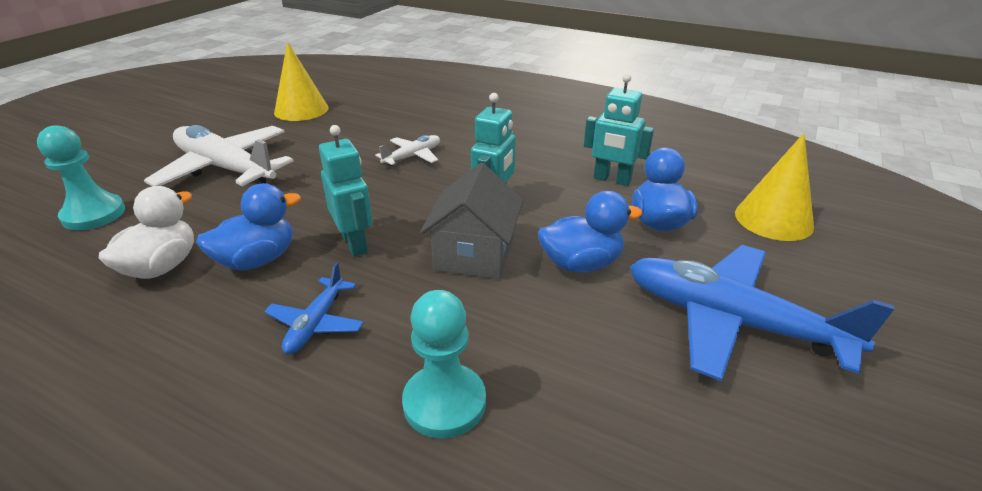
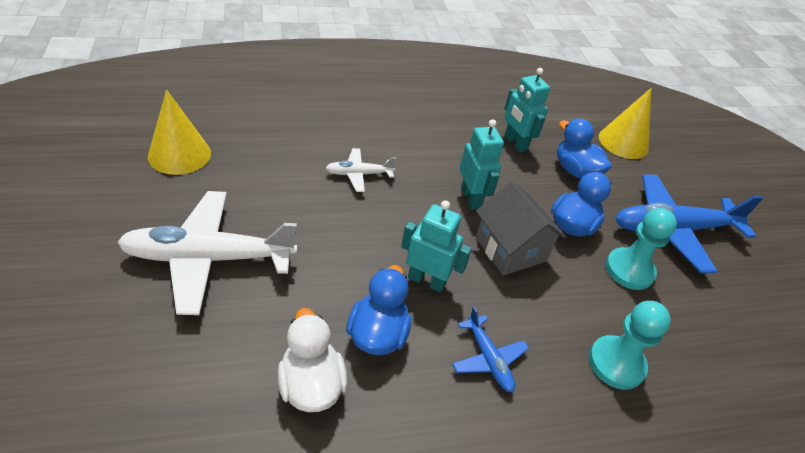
camera: 45 degrees left, 10 degrees up
(94, 214) = (153, 374): turquoise pawn -> turquoise pawn (629, 270)
(413, 156) = (358, 174): white plane -> white plane turned 105 degrees counterclockwise
(612, 180) = (515, 143): turquoise robot -> turquoise robot turned 75 degrees clockwise

